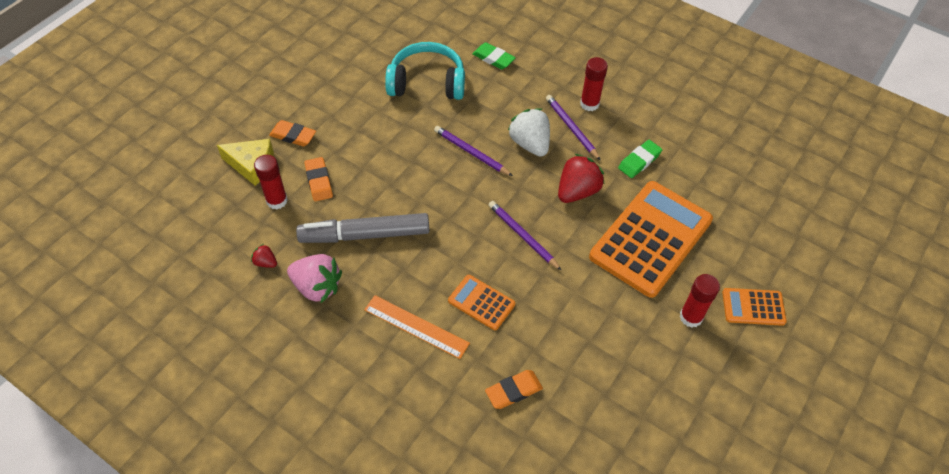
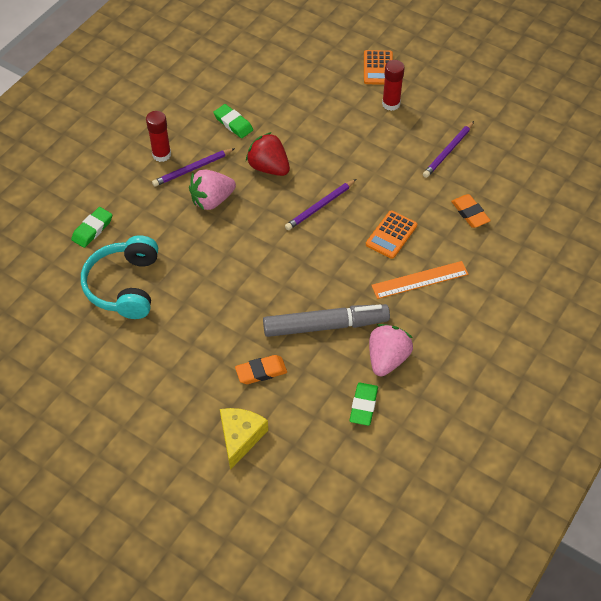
camera: 90 degrees left, 0 degrees up
(265, 262) = (363, 406): red strawberry -> green eraser
(277, 201) = (287, 406): red glue stick -> none
(293, 136) = (198, 403): orange eraser -> none
(365, 235) = (325, 326): grey marker -> grey marker turned 90 degrees counterclockwise
(416, 326) = (420, 280): orange ruler -> orange ruler turned 45 degrees clockwise
(471, 152) = (222, 245): purple pencil -> purple pencil (448, 151)
(530, 144) = (212, 200): white strawberry -> pink strawberry
(651, 239) = (318, 122): orange calculator -> none

